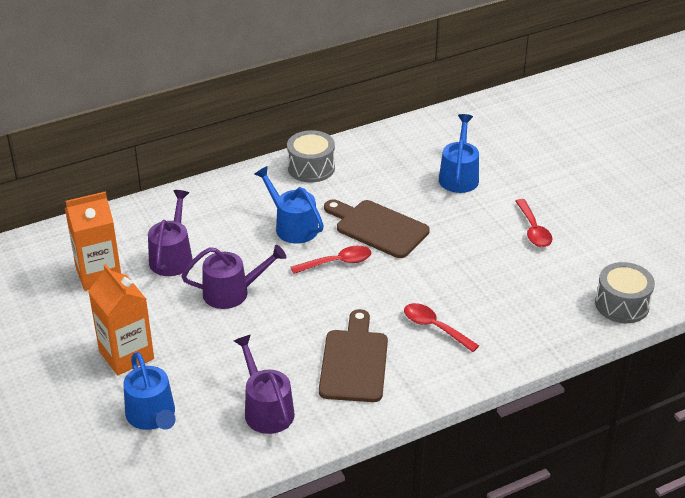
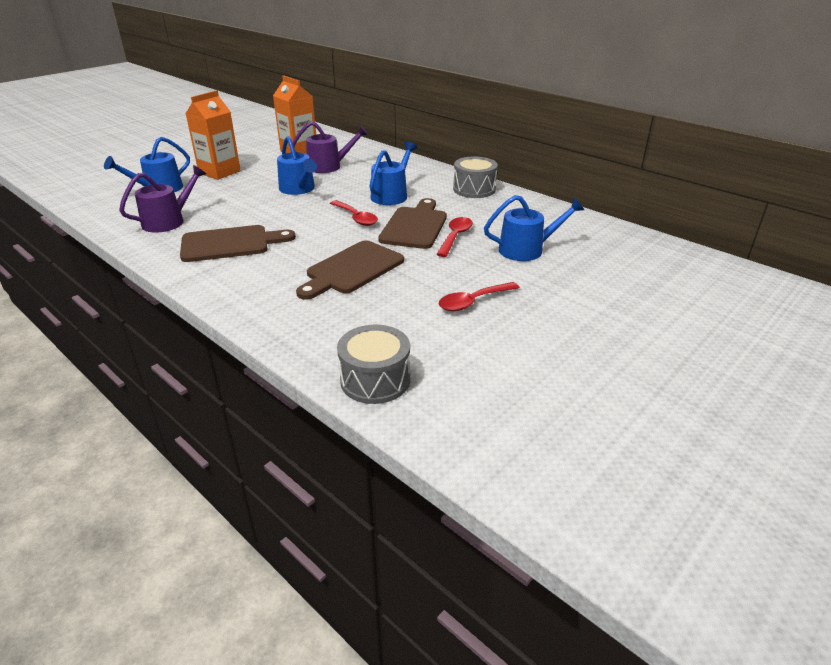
camera: 70 degrees right, 5 degrees down
(232, 292) = (298, 189): purple watering can -> blue watering can
(434, 327) = (287, 271): red spoon -> red spoon (455, 237)
(449, 286) = (352, 269): none -> brown cutting board

